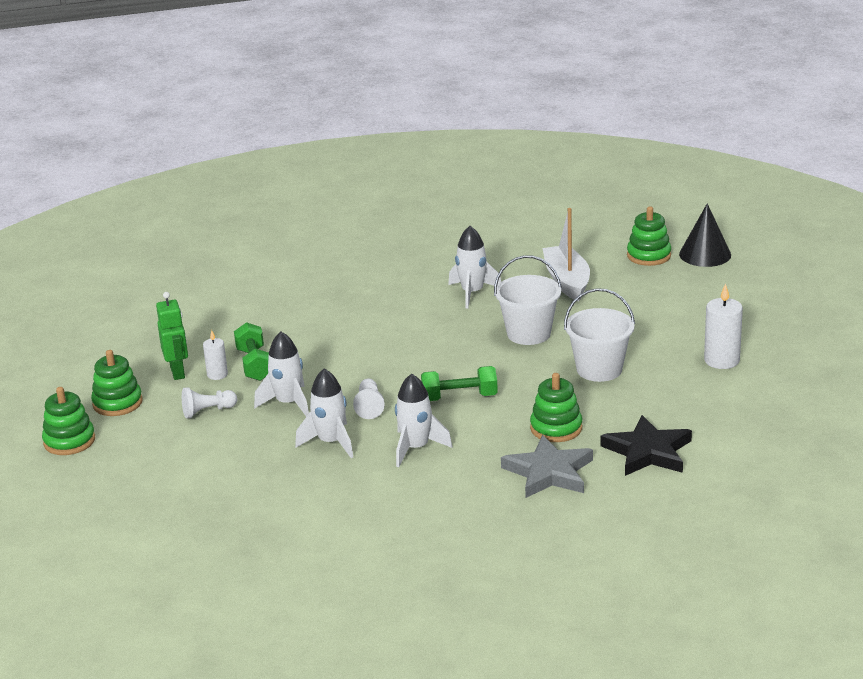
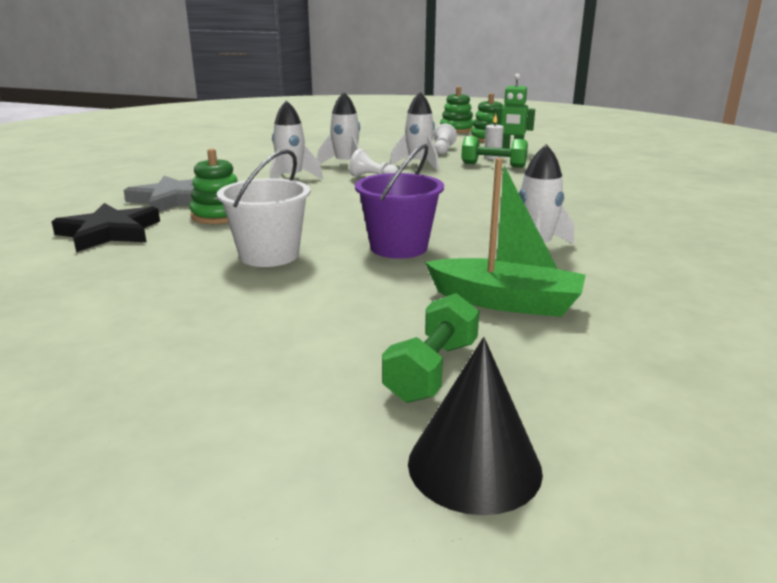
camera: 120 degrees right, 5 degrees down
(459, 397) = (332, 200): green dumbbell -> green dumbbell (432, 370)
(528, 334) = (399, 247): white bucket -> purple bucket
(567, 281) = (506, 302): white boat -> green boat
(648, 255) = (531, 397): green stacking toy -> none
(721, 360) = (146, 321): white candle -> none

